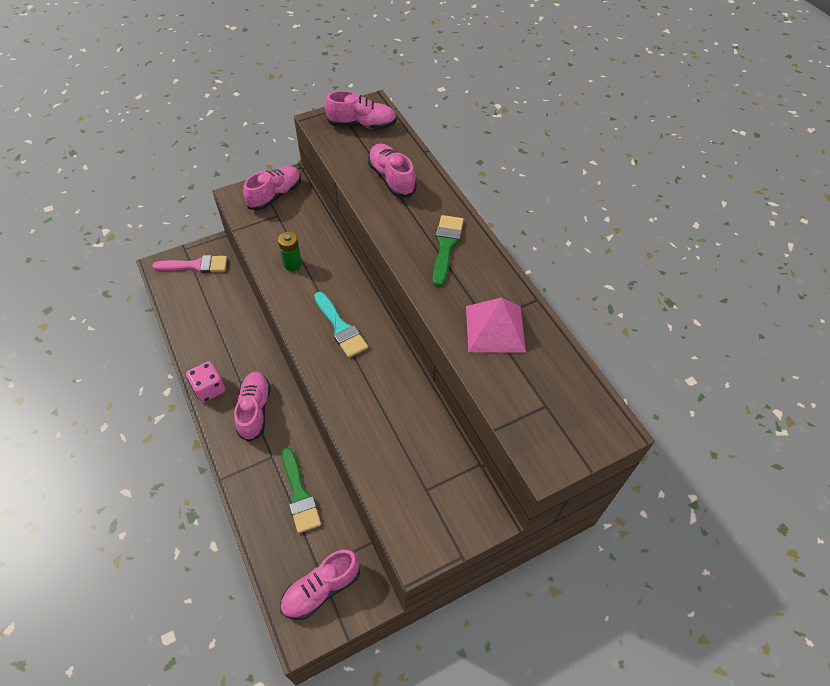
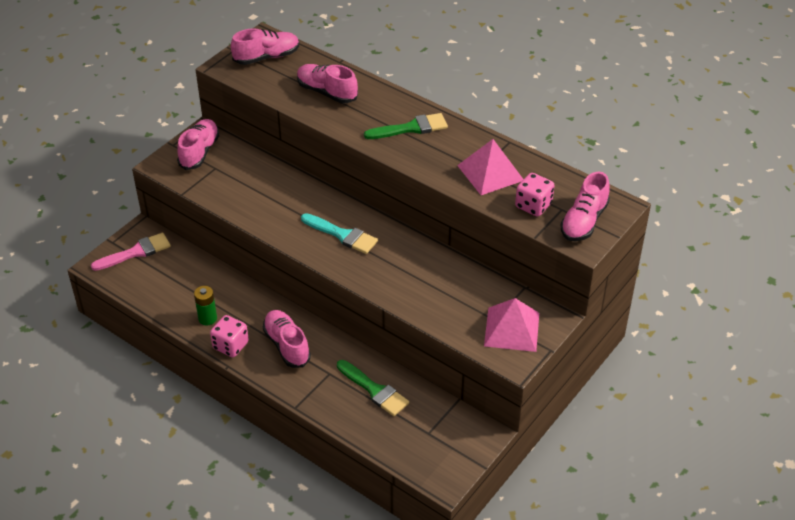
camera: 25 degrees left, 10 degrees down
(293, 264) = (261, 202): green battery -> green battery (207, 318)
(321, 589) = (440, 445): pink shoe -> pink shoe (584, 221)
(436, 510) = (511, 329): none -> pink pyramid
(446, 246) = (411, 128): green brush -> green brush turned 90 degrees clockwise
(517, 388) = (533, 205): none -> pink dice

